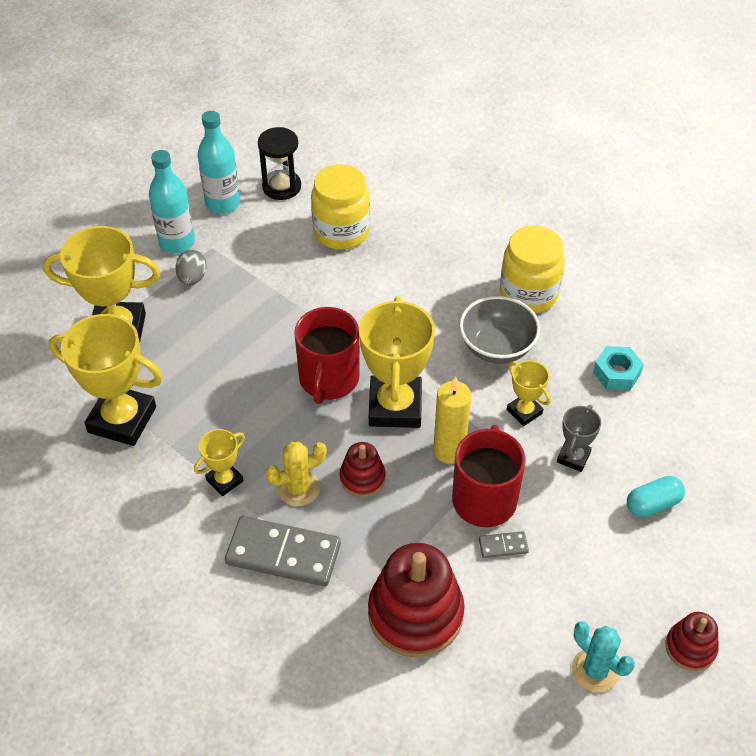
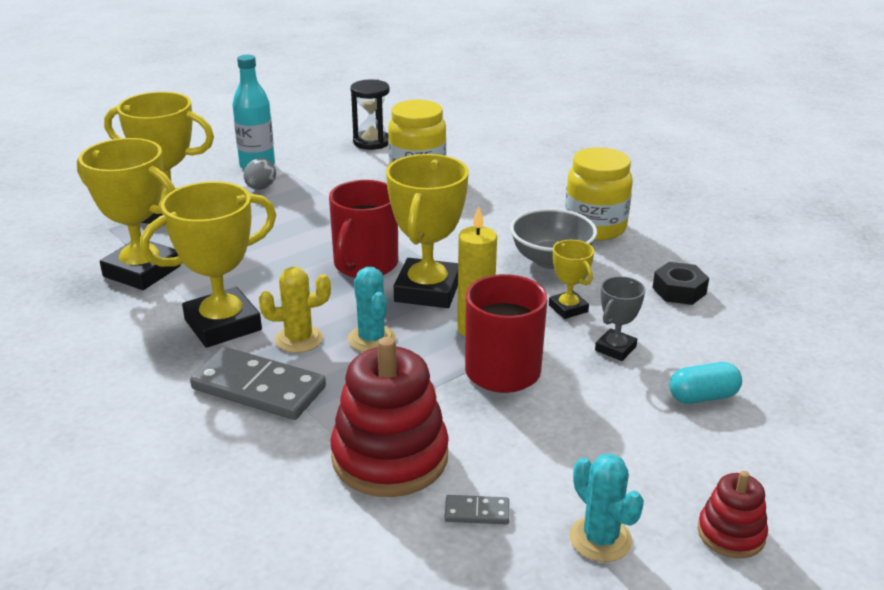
camera: 10 degrees right, 20 degrees down
(223, 203) = (312, 147): turquoise bottle -> none
(224, 480) = (223, 325): yellow trophy -> yellow trophy, size x1.98
(362, 478) = (371, 339): red stacking toy -> turquoise cactus
(503, 546) = (513, 411): grey domino -> grey domino (477, 512)
(616, 373) = (679, 291): turquoise nut -> black nut

